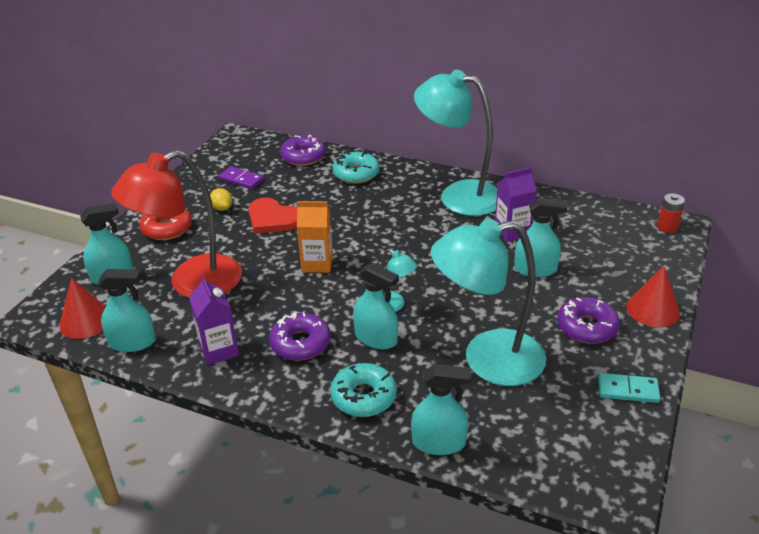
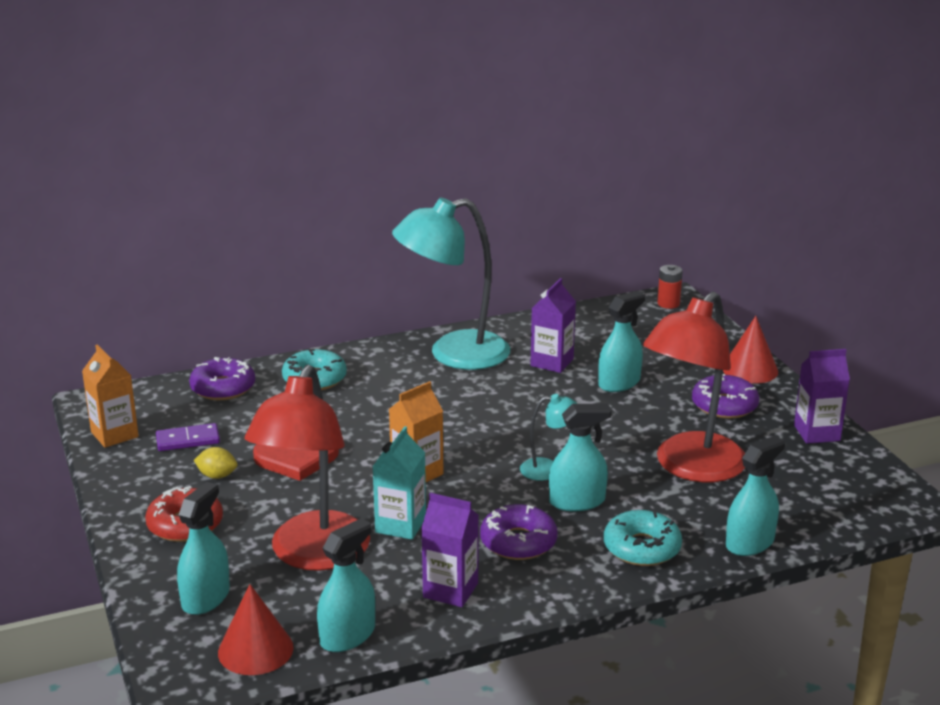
camera: 45 degrees left, 10 degrees down
(216, 159) = (114, 434): none -> orange carton
(258, 291) = (400, 525): none -> turquoise carton
(487, 360) = (691, 467): turquoise lamp -> red lamp
(628, 390) = (817, 433): turquoise domino -> purple carton

